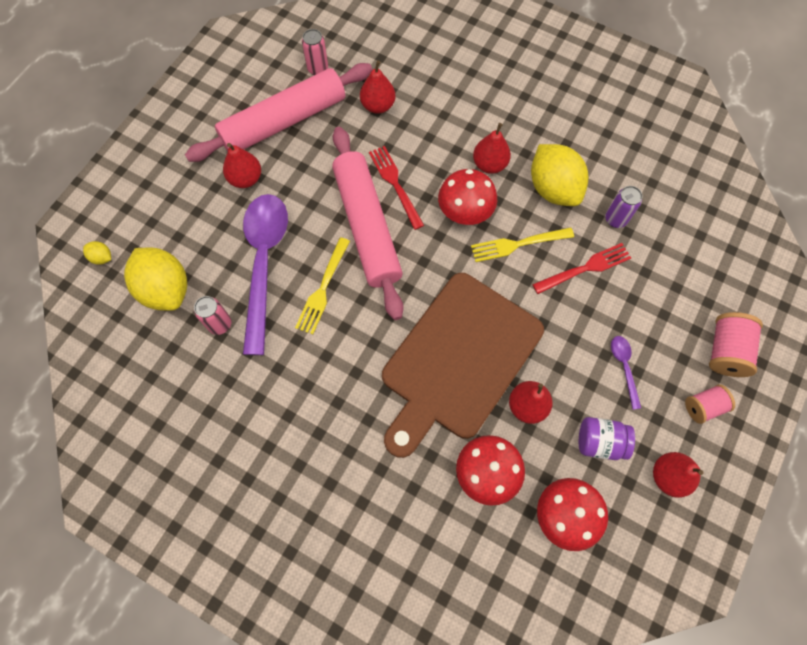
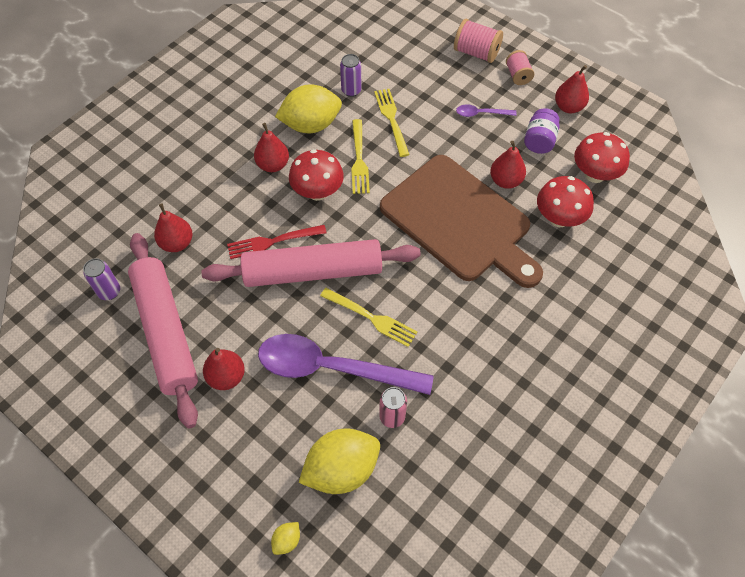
camera: 80 degrees left, 10 degrees down
(318, 68) = (109, 292): pink can -> purple can
(585, 268) = (391, 119): red fork -> yellow fork

